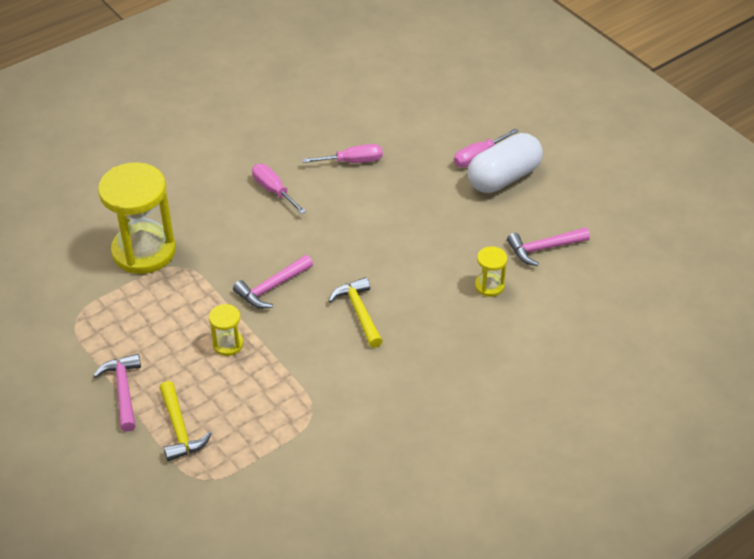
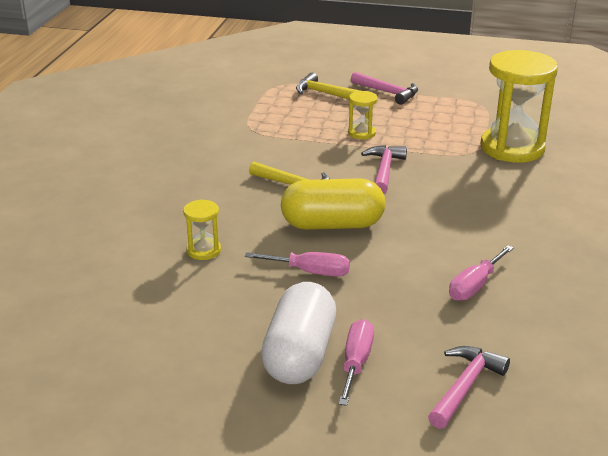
camera: 140 degrees right, 15 degrees down
(273, 190) = (498, 227): pink screwdriver -> pink screwdriver (310, 272)
(377, 257) = (332, 225): none -> yellow capsule
(543, 248) = (180, 305): pink hammer -> pink hammer (465, 386)

